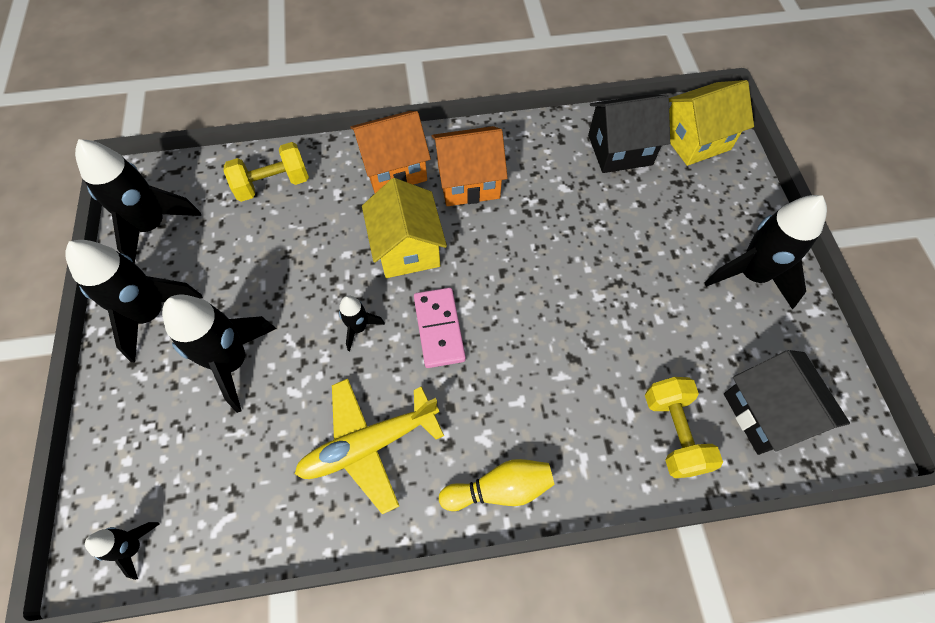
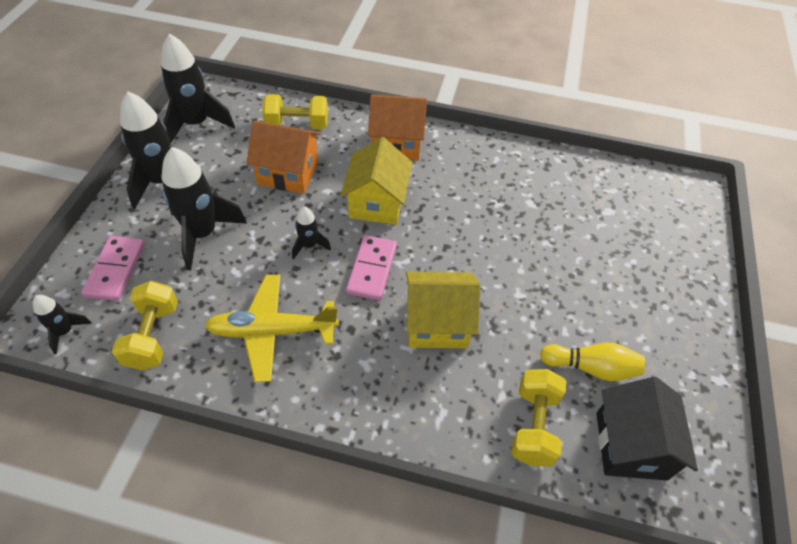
camera: 20 degrees right, 10 degrees down
(153, 447) = (115, 270): none -> pink domino
(239, 507) = (153, 336): none -> yellow dumbbell
(468, 182) = (451, 172): orange house -> orange house (288, 173)
(500, 489) = (359, 406): yellow bowling pin -> yellow bowling pin (591, 368)
(620, 150) = (595, 191): black house -> none
(695, 140) = (669, 205): yellow house -> yellow house (437, 324)
(751, 275) = (670, 328): black rocket -> none

